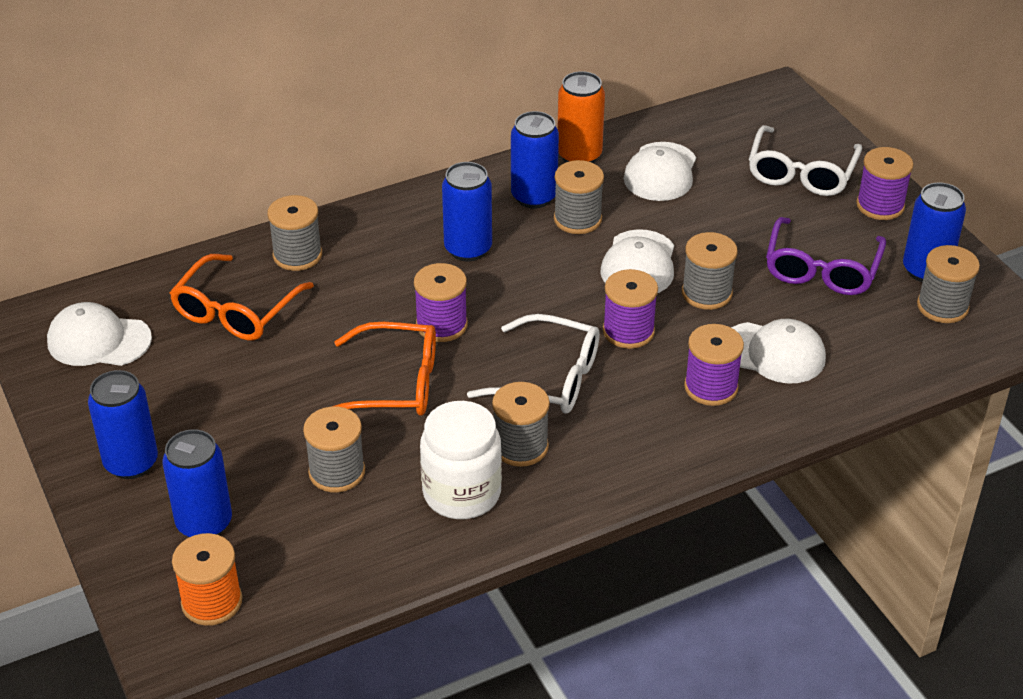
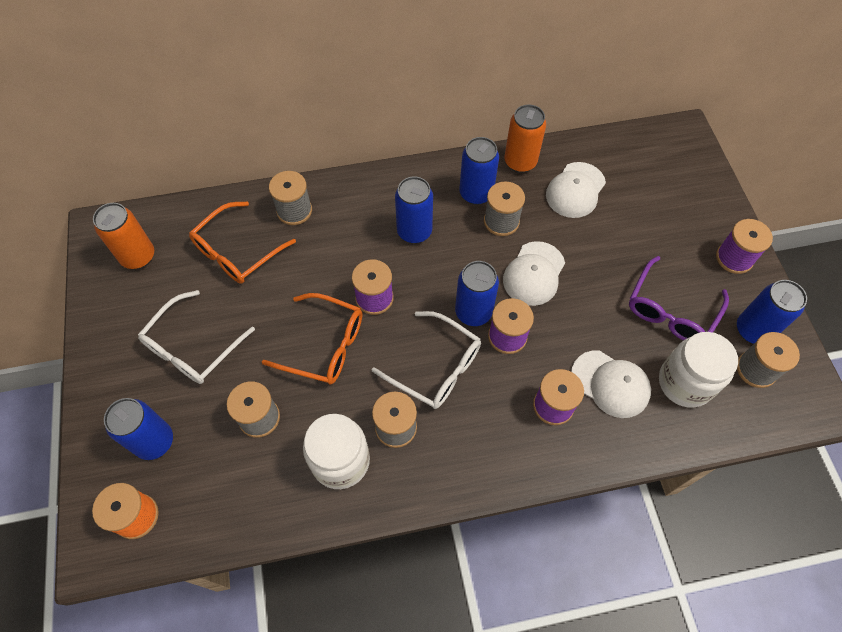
camera: 15 degrees right, 20 degrees up
(98, 340) = (138, 257): white cap -> orange can
(131, 463) = (124, 373): blue can -> blue can (473, 312)
(706, 293) = (576, 313): grey spool -> none
(801, 173) = (681, 213): white glasses -> white glasses (192, 347)
(862, 335) = (685, 382): none -> white jar

